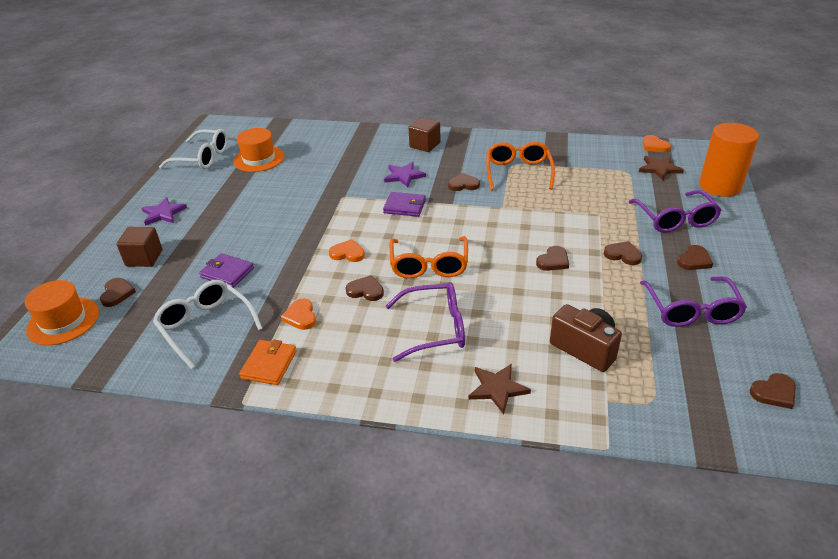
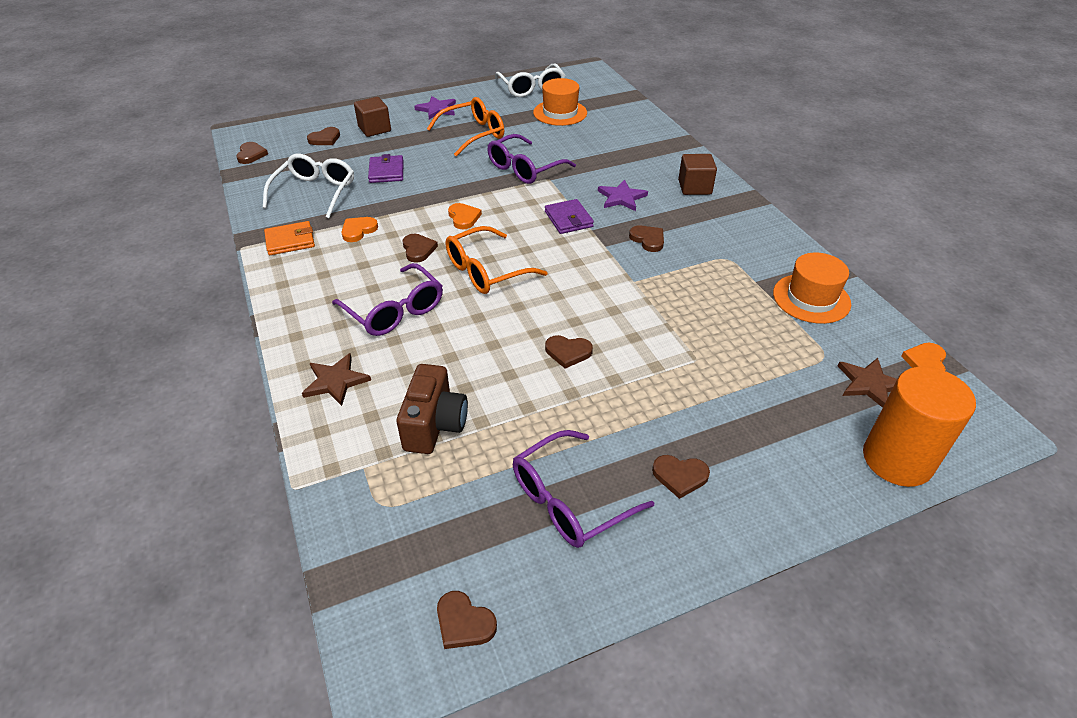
camera: 55 degrees right, 5 degrees up
(63, 321) = (281, 134): orange hat -> orange hat (811, 298)
(518, 172) = (716, 268): orange glasses -> orange glasses (473, 134)
(623, 255) = (631, 405): brown heart -> brown heart (251, 155)
(675, 219) = (758, 433): purple glasses -> purple glasses (525, 168)

